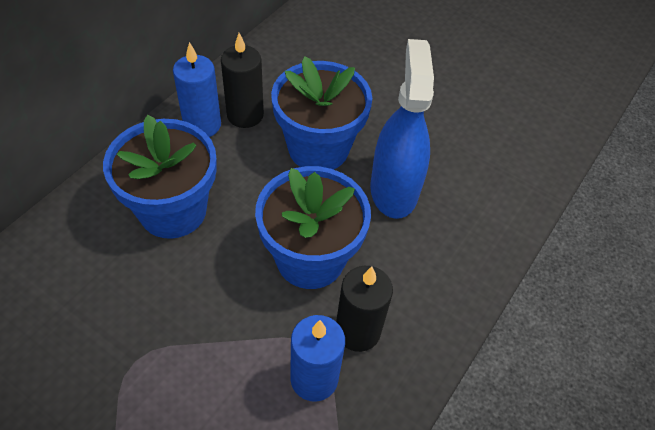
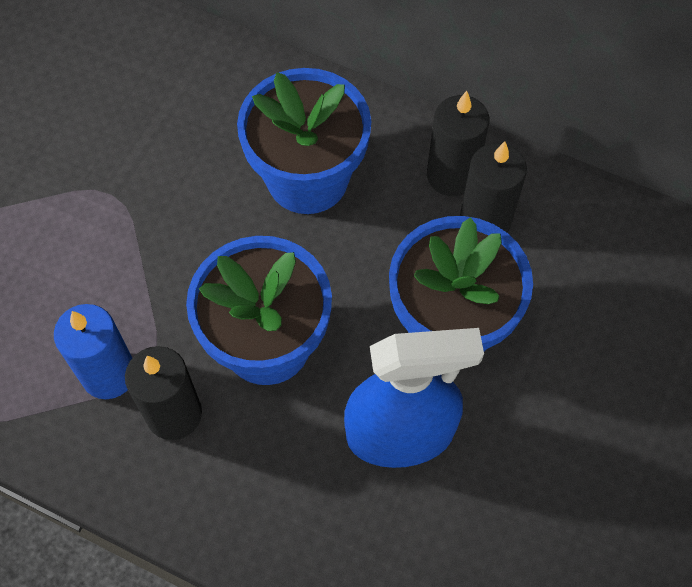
camera: 85 degrees right, 10 degrees up
(202, 125) = (451, 175): blue candle -> black candle

